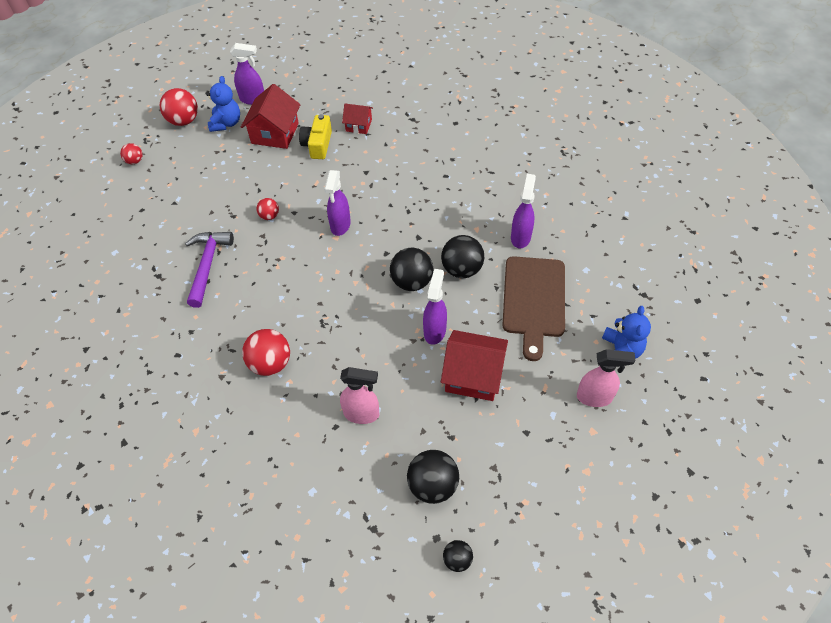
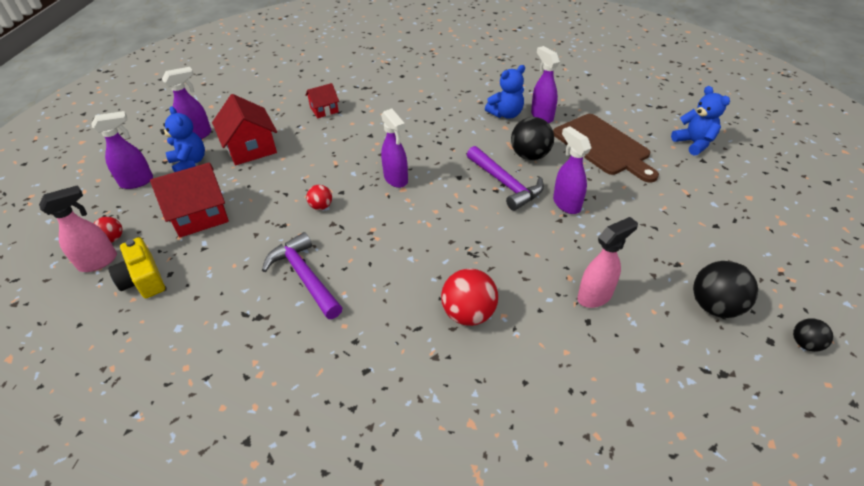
camera: 40 degrees left, 10 degrees down
(184, 121) = (137, 182): red ball -> purple spray bottle
(318, 145) = (303, 137): yellow camera -> yellow camera (143, 279)
(412, 282) = (505, 184): black ball -> purple hammer
(473, 375) = (632, 214): red house -> red house (200, 215)
(493, 216) = (506, 114): none -> blue teddy bear
(595, 397) = (720, 177): pink spray bottle -> pink spray bottle (99, 262)

